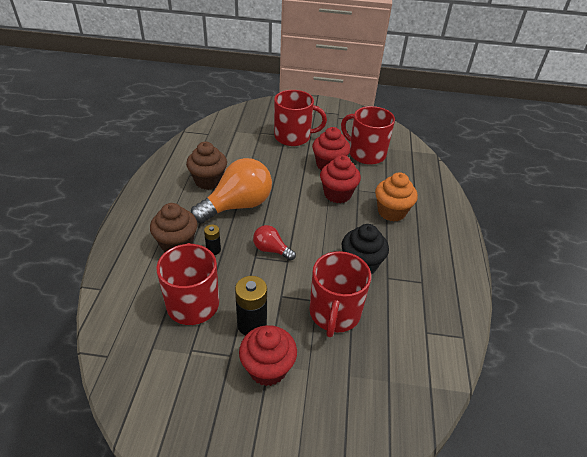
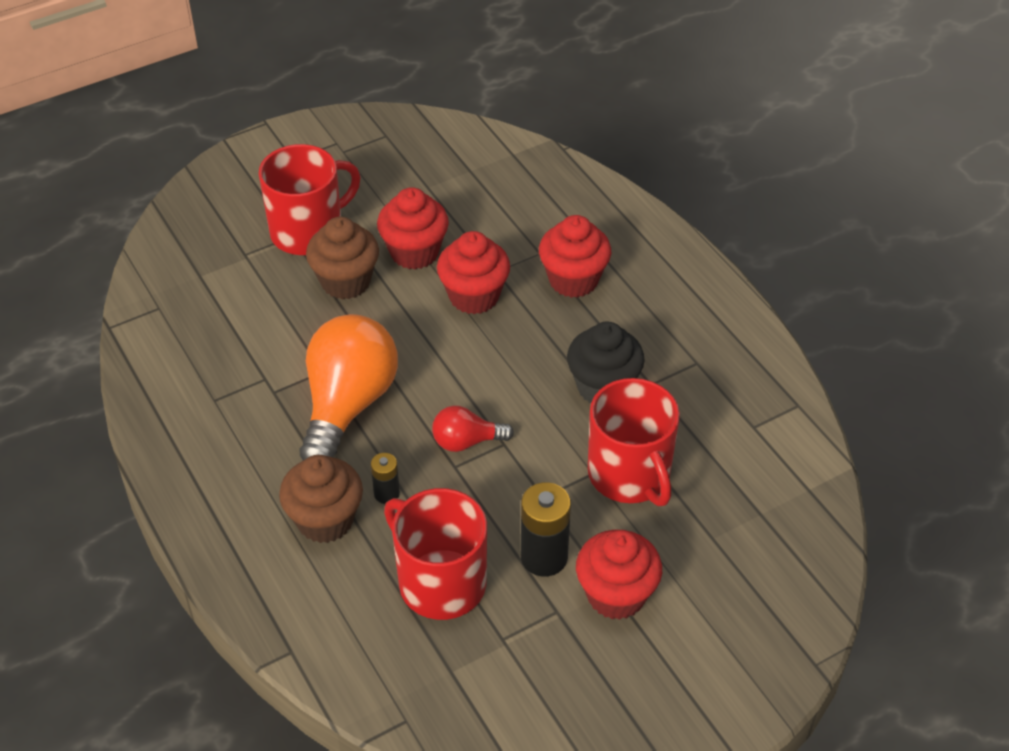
camera: 35 degrees left, 5 degrees up
(208, 181) = (257, 392): brown cupcake -> brown cupcake (345, 282)
(366, 153) = (450, 198): red mug -> none
(391, 212) = (573, 280): orange cupcake -> red cupcake

